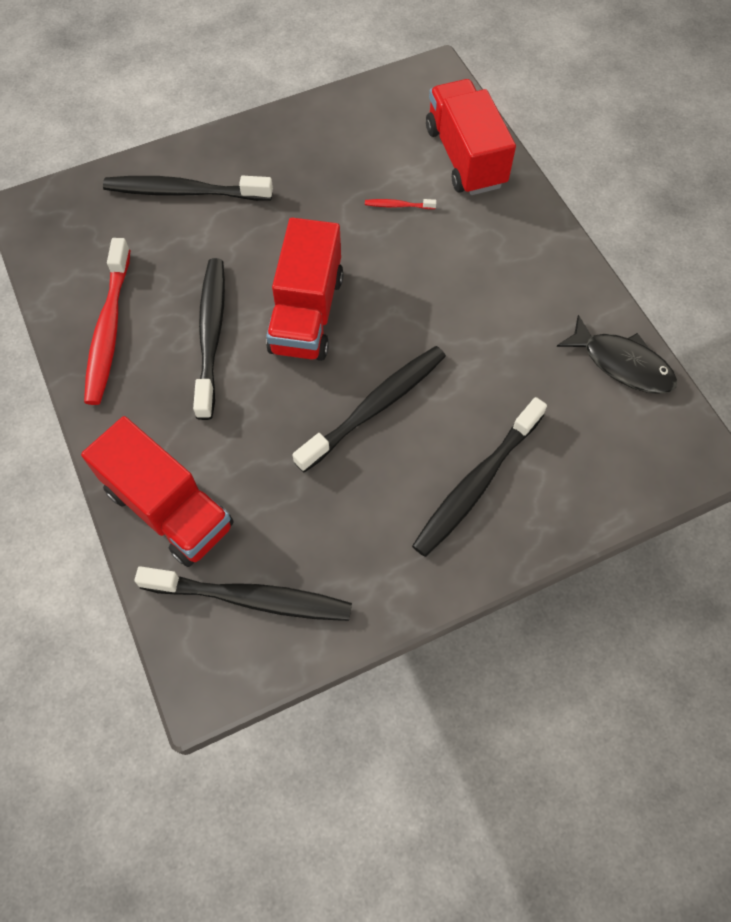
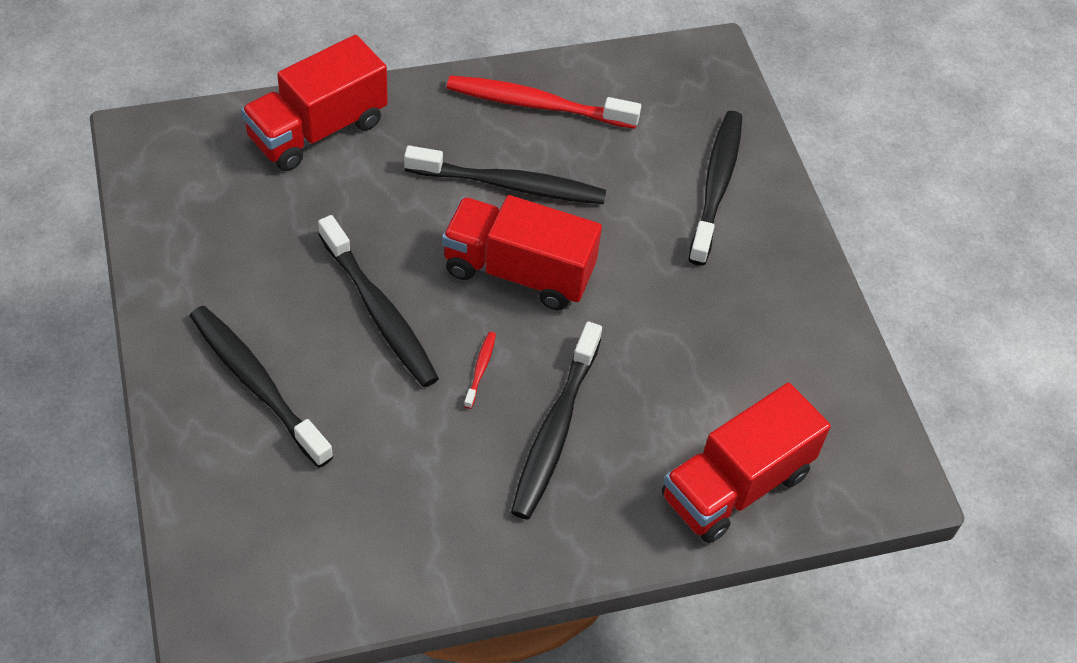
camera: 95 degrees right, 10 degrees down
(251, 598) = (204, 178): black toothbrush -> black toothbrush (555, 430)
(398, 206) = (662, 391): red toothbrush -> red toothbrush (480, 369)
(465, 157) = (735, 485): red truck -> red truck turned 150 degrees clockwise
(622, 364) = (365, 578): black fish -> none

